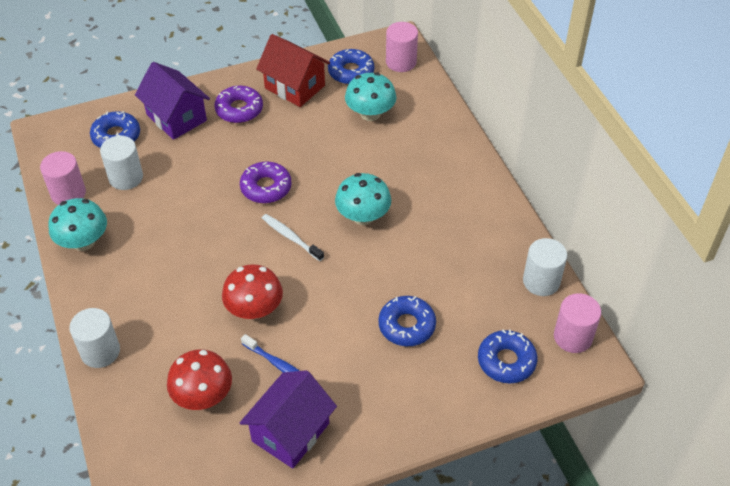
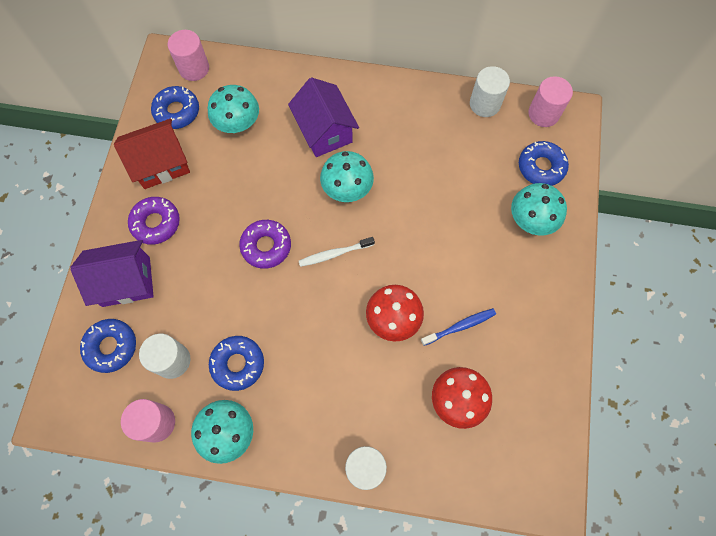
camera: 60 degrees left, 20 degrees up
(290, 432) = (526, 348): purple house -> purple house (324, 131)
(407, 325) = (473, 215): blue donut -> blue donut (238, 364)
(438, 378) = (531, 219): none -> turquoise mushroom

